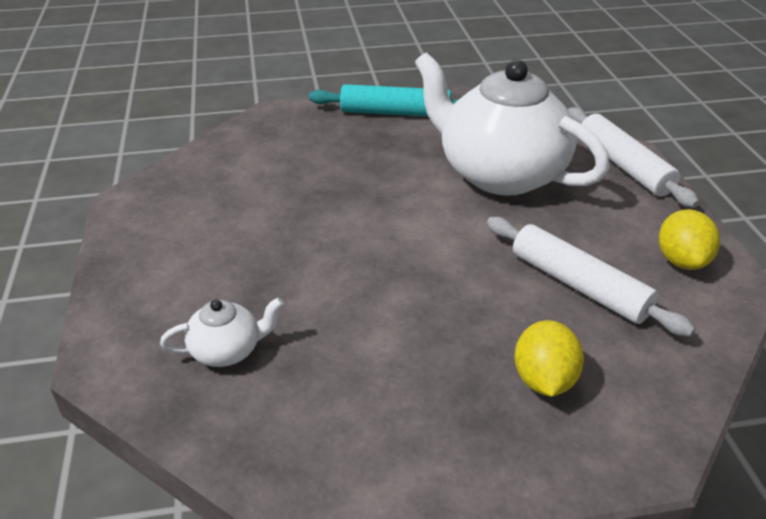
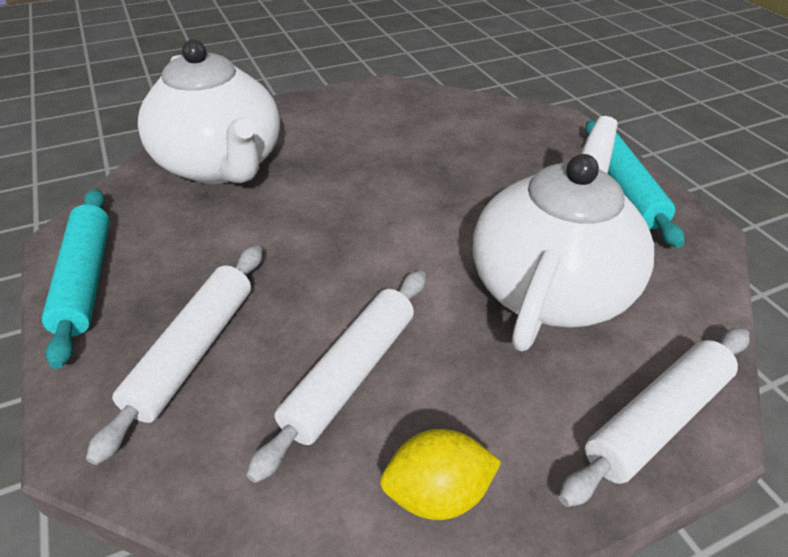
camera: 75 degrees right, 5 degrees up
(227, 350) = (221, 165): white teapot -> white teapot, size x2.38
(417, 476) = (86, 279): none -> turquoise rolling pin
(544, 380) = (193, 351): yellow lemon -> white rolling pin

